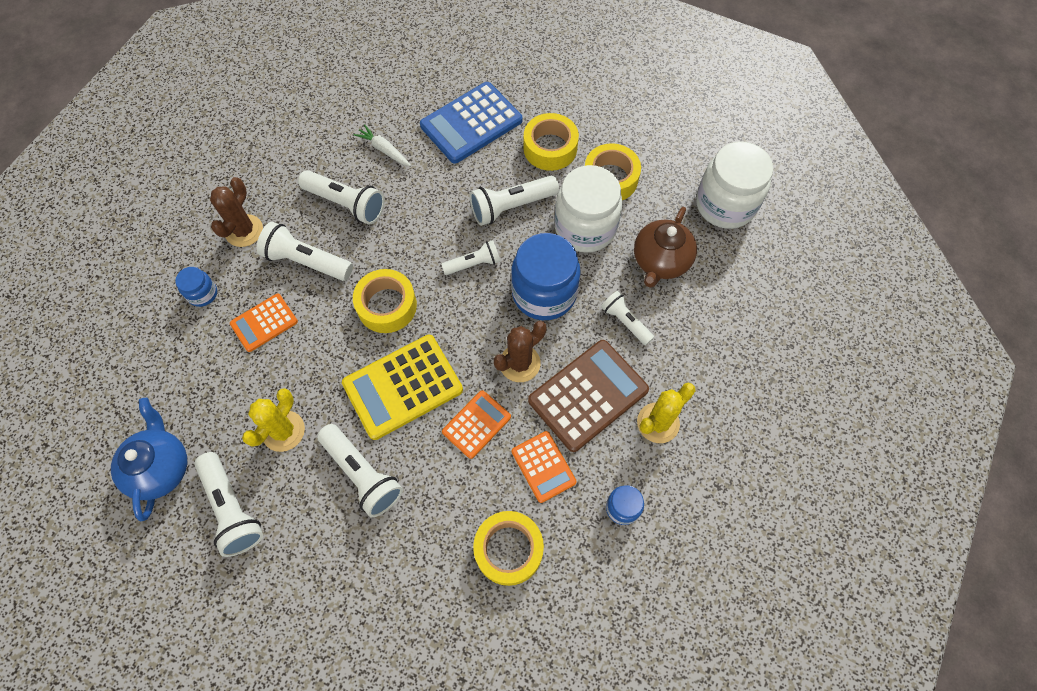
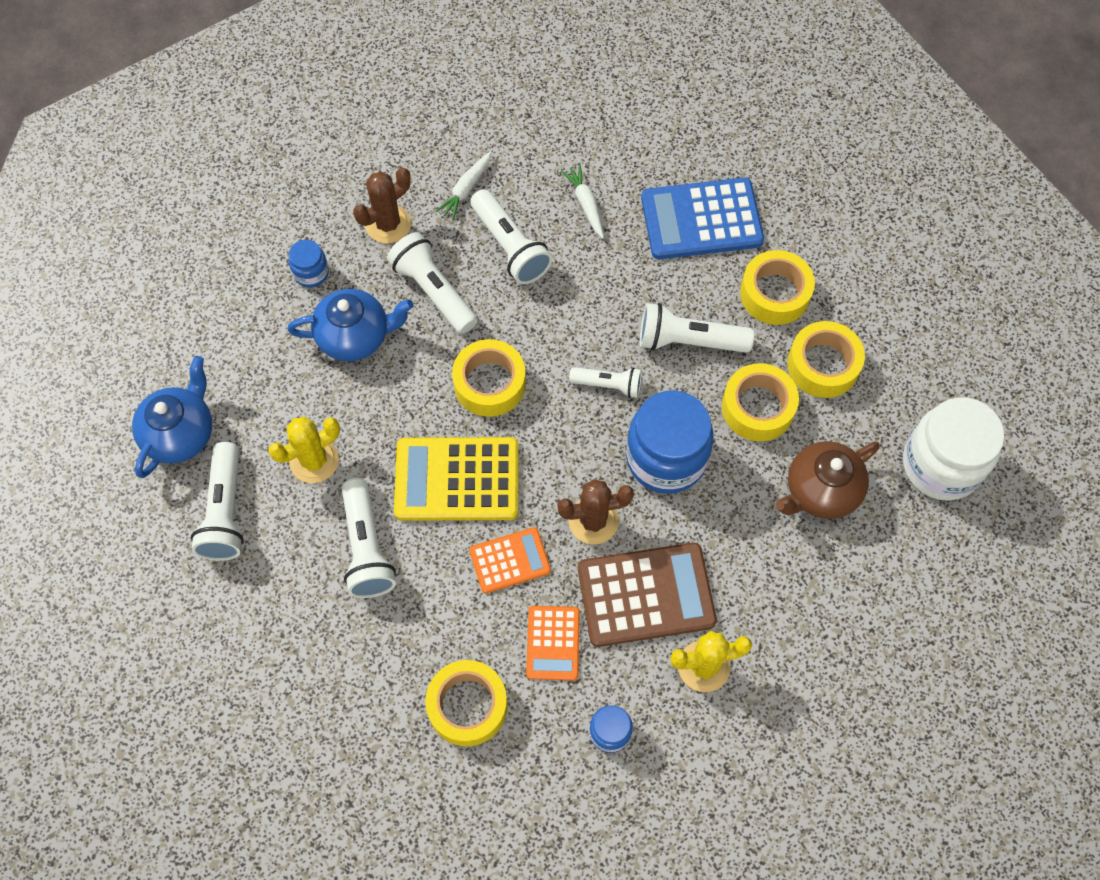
camera: 30 degrees right, 0 degrees up
(264, 323) = (355, 336): orange calculator -> blue teapot
(290, 179) = (466, 189): none -> white carrot
(585, 228) = (757, 408): white jar -> yellow tape
(625, 321) = (737, 537): white flashlight -> none

